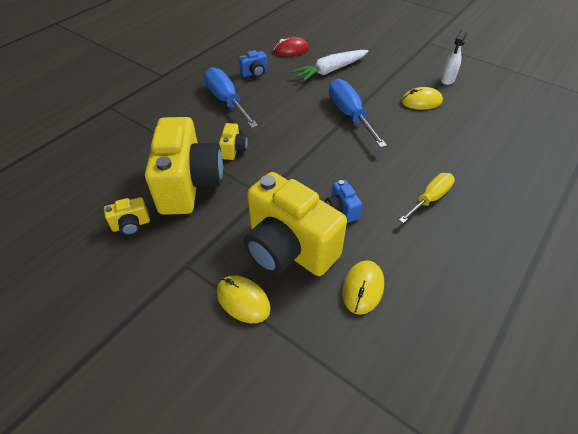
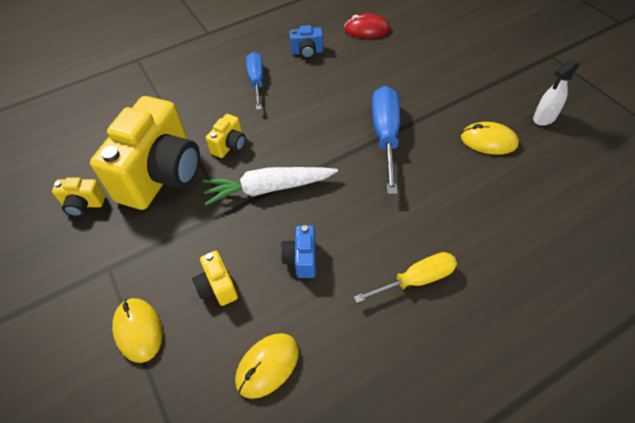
camera: 25 degrees right, 5 degrees up
(226, 101) = (256, 81): blue screwdriver -> blue screwdriver, size x0.67
(288, 248) = (217, 287): yellow camera -> yellow camera, size x0.42
(330, 70) = (398, 69): white carrot -> white carrot (268, 188)

